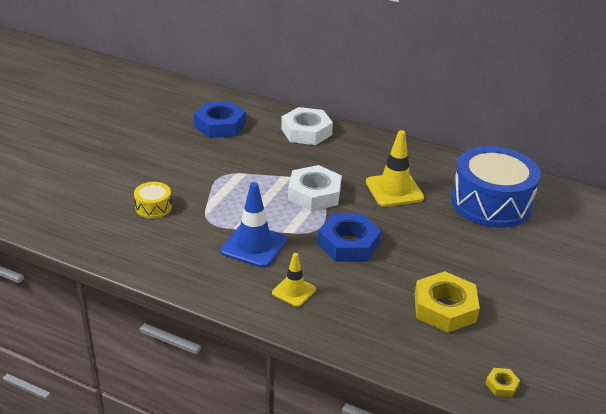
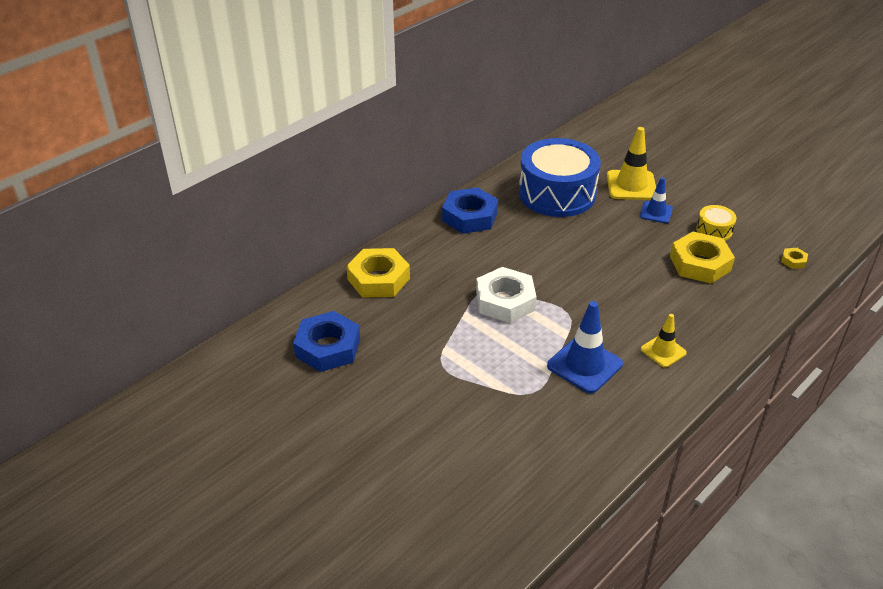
camera: 70 degrees left, 5 degrees up
(153, 207) = (488, 437): yellow drum -> yellow drum (714, 230)
(306, 132) = (378, 279): white nut -> yellow nut
(348, 244) = (597, 297): blue nut -> blue nut (470, 216)
(394, 190) = (517, 245): yellow traffic cone -> yellow traffic cone (631, 185)
(511, 270) = (656, 212): none -> blue traffic cone

